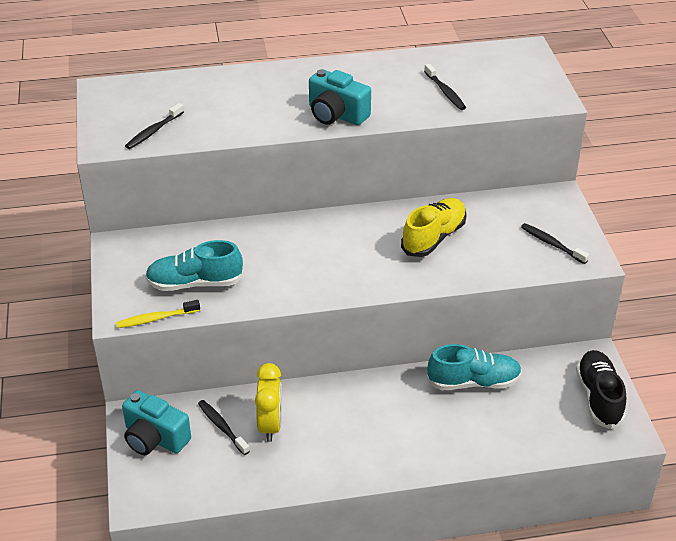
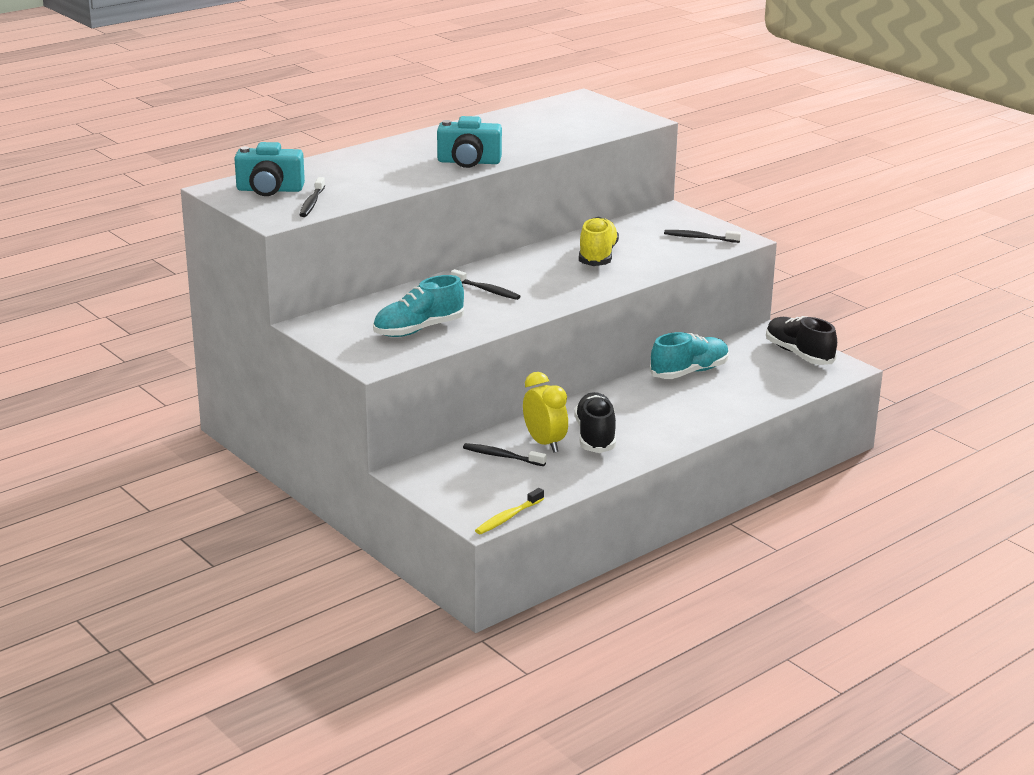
camera: 30 degrees left, 15 degrees down
(155, 438) = (447, 480): turquoise camera -> turquoise camera (269, 190)
(156, 319) = (411, 358): yellow toothbrush -> yellow toothbrush (508, 517)
(320, 434) = (595, 436): none -> black shoe
(445, 92) = (546, 132): black toothbrush -> black toothbrush (487, 290)

